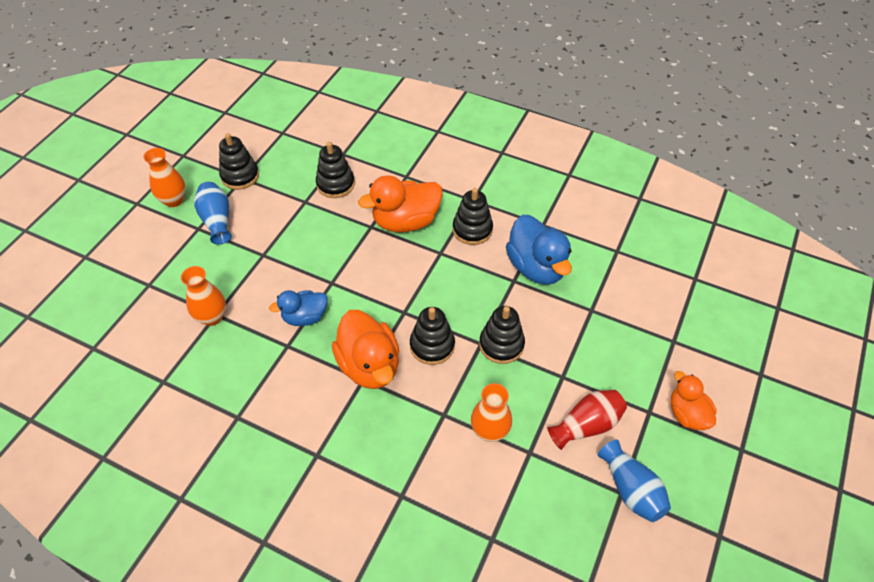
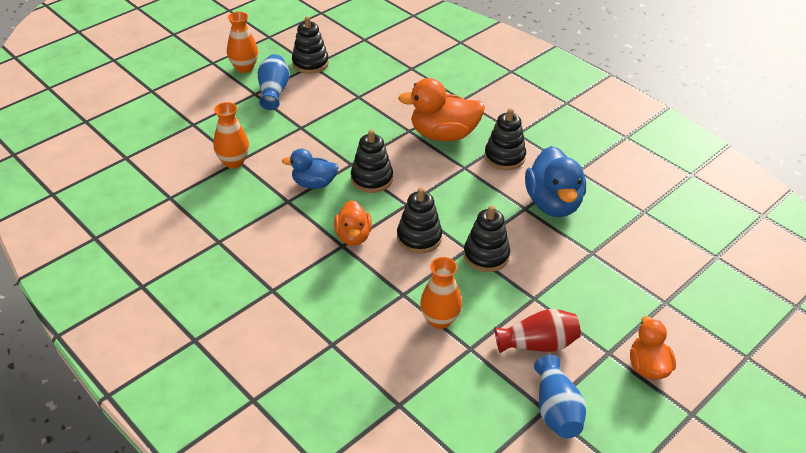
camera: 20 degrees right, 10 degrees down
(335, 184) = (392, 90): black stacking toy -> black stacking toy (372, 179)
(369, 365) = (353, 236): orange duck -> orange duck, size x0.61

